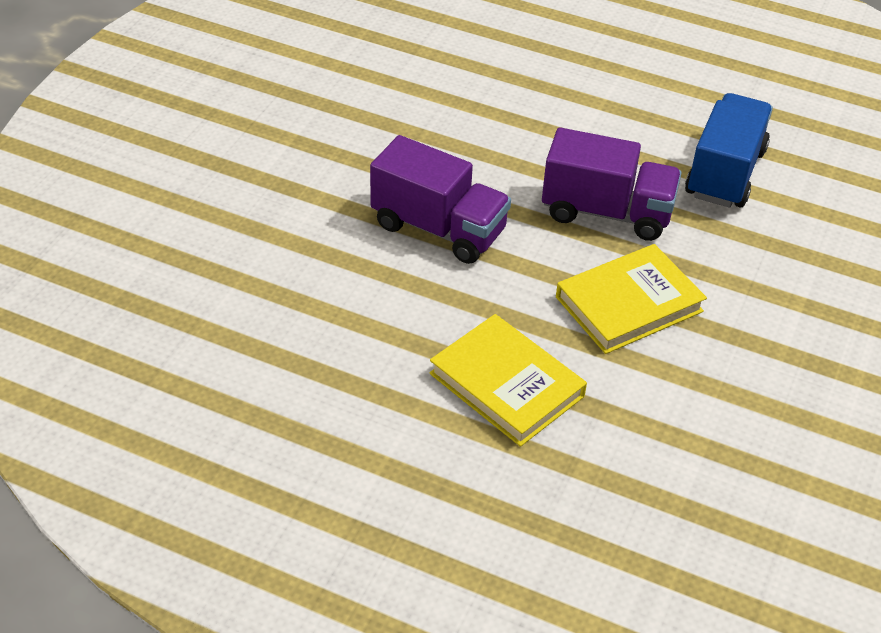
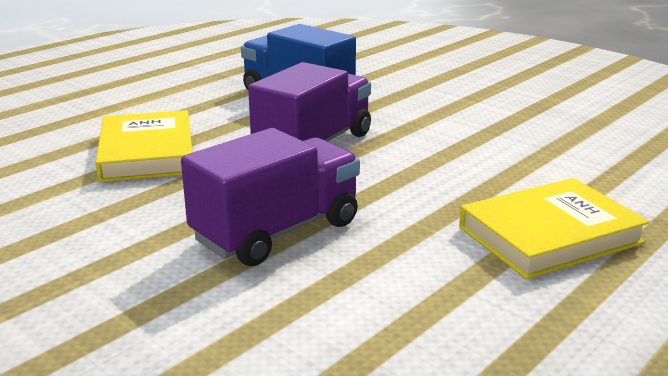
camera: 70 degrees left, 20 degrees down
(629, 304) = (446, 157): yellow book -> yellow book (147, 153)

